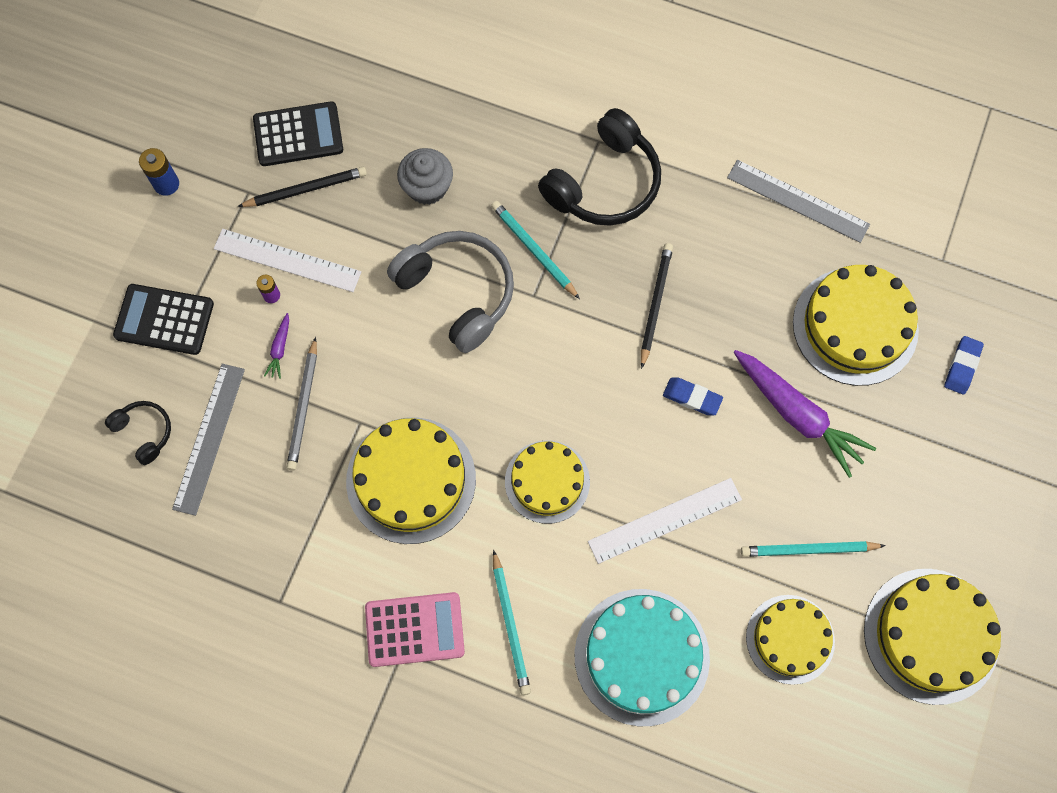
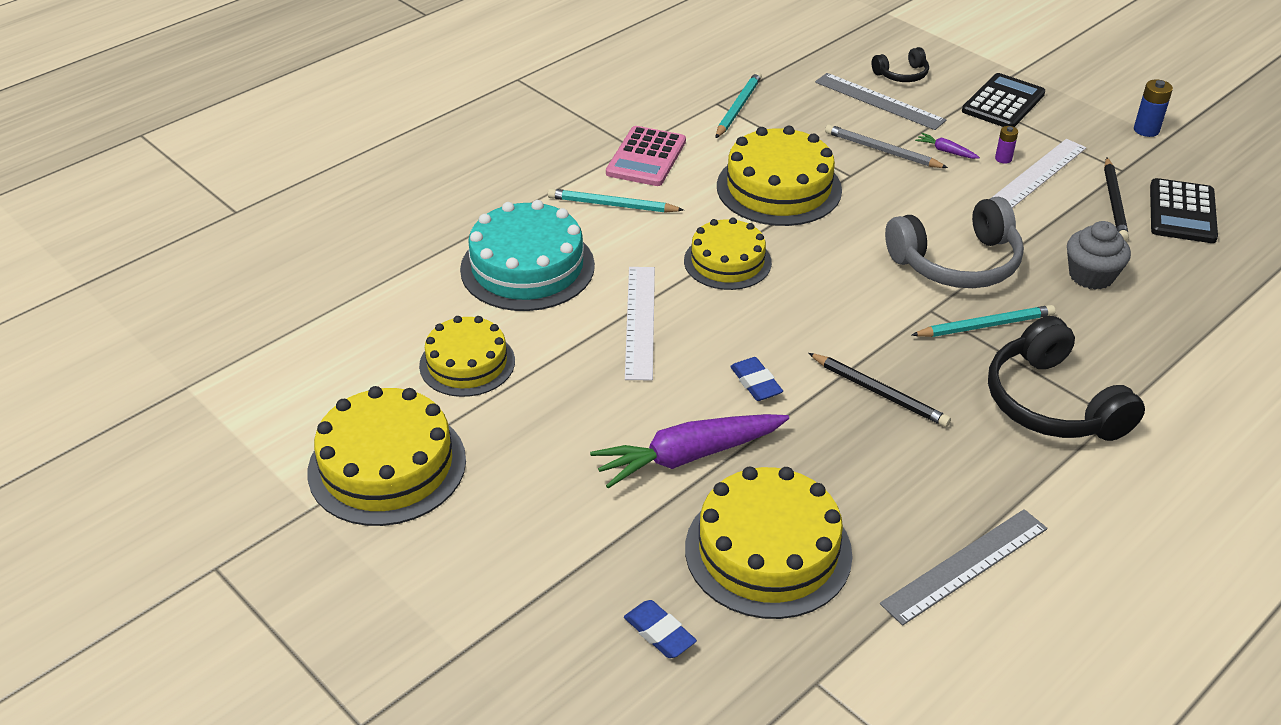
camera: 115 degrees right, 30 degrees down
(692, 398) = (755, 383): blue eraser -> blue eraser turned 75 degrees counterclockwise
(809, 549) = (540, 409): turquoise pencil -> turquoise pencil (738, 108)

